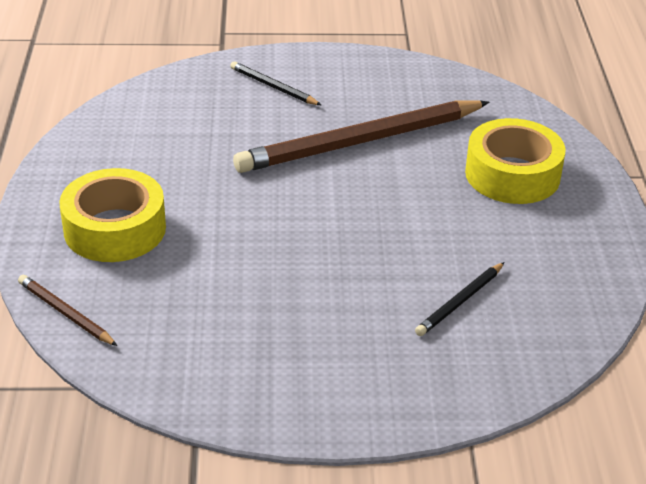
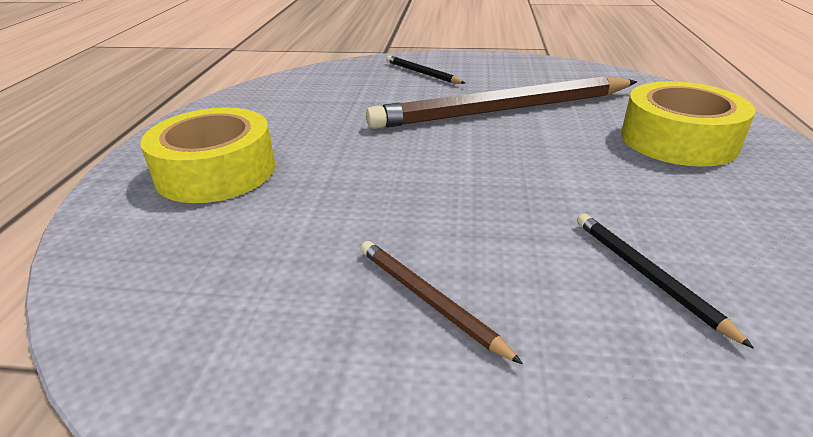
camera: 10 degrees right, 5 degrees down
(66, 313) = (97, 258): brown pencil -> brown pencil (429, 300)
(460, 301) = (648, 276): black pencil -> black pencil turned 105 degrees clockwise

